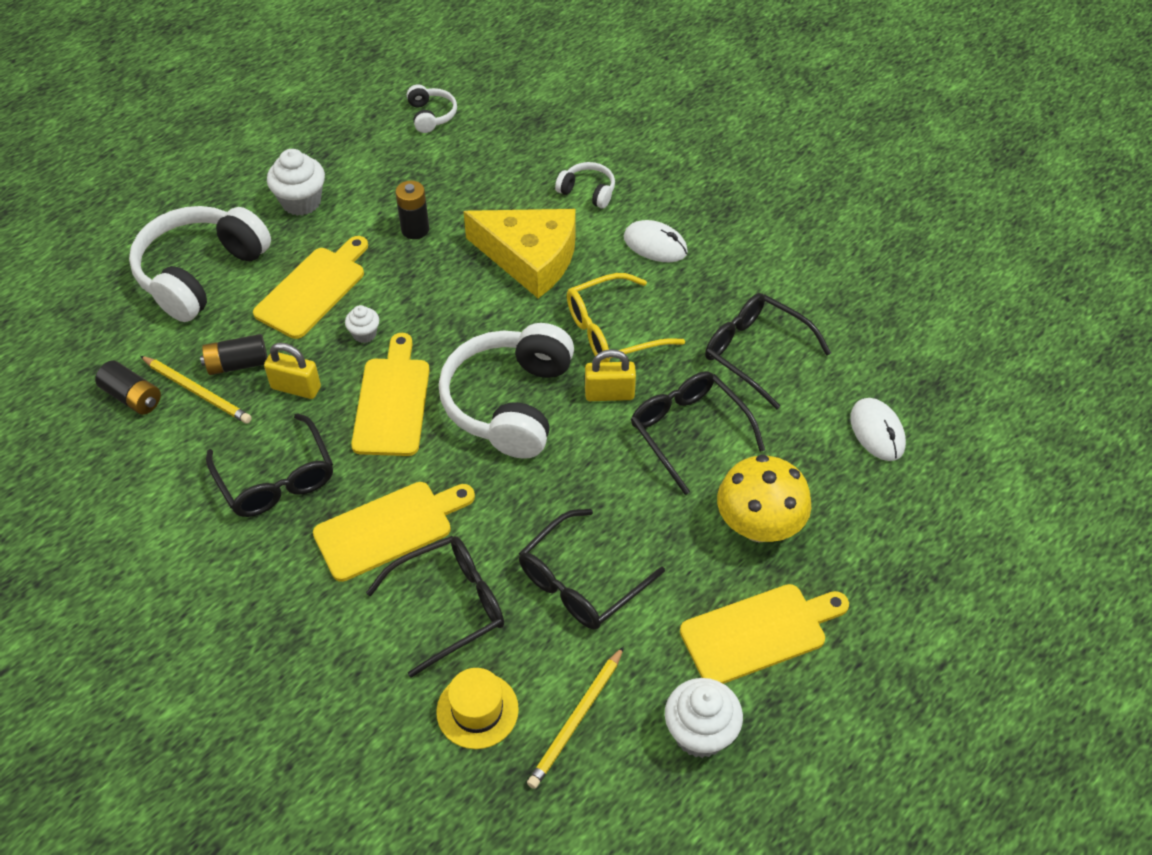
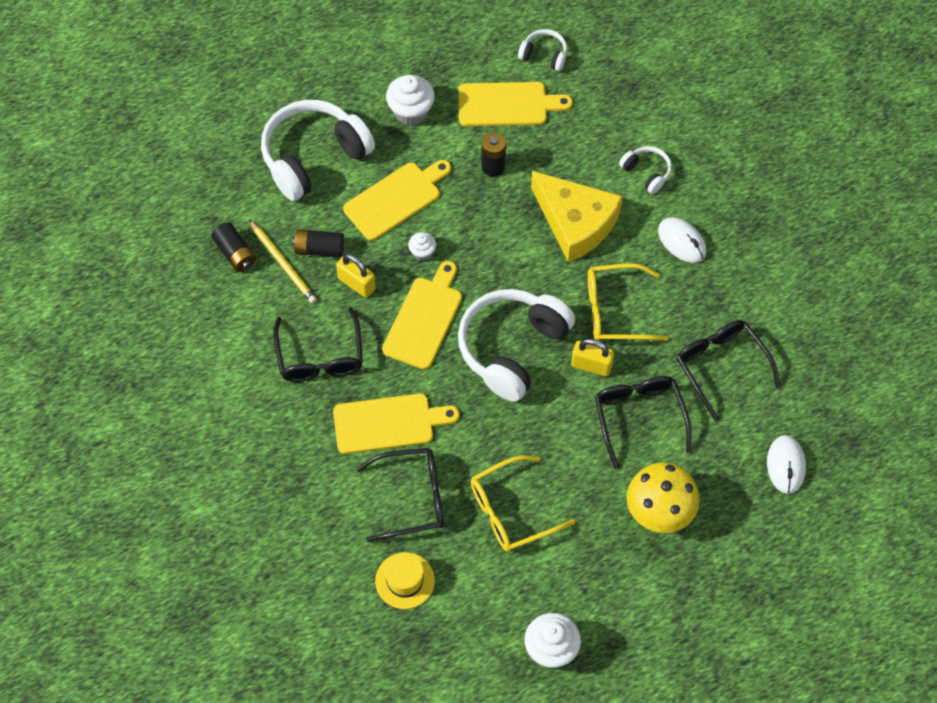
camera: 20 degrees right, 10 degrees up
(431, 115) = (544, 55): white headphones -> white headphones turned 75 degrees counterclockwise
(577, 719) = (470, 610): yellow pencil -> none
(581, 581) = (512, 511): black glasses -> yellow glasses
(759, 632) = (623, 592): yellow cutting board -> yellow cutting board (507, 104)

